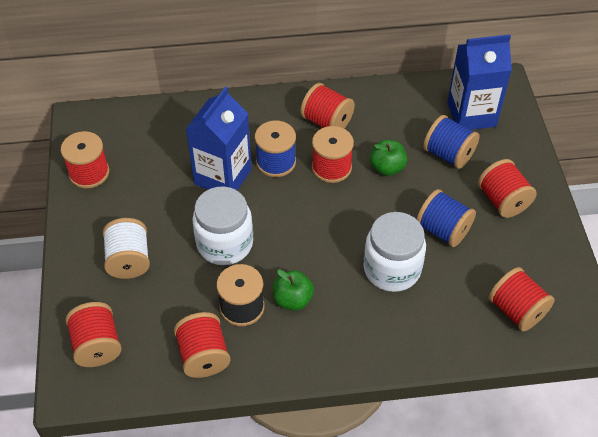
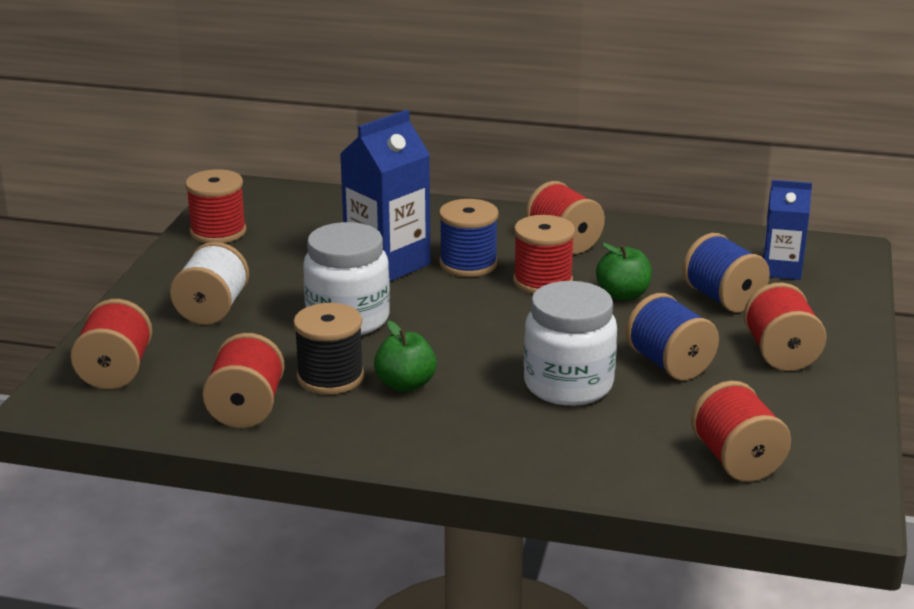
camera: 20 degrees right, 25 degrees down
(471, 114) = (781, 269): blue carton -> blue carton, size x0.61

